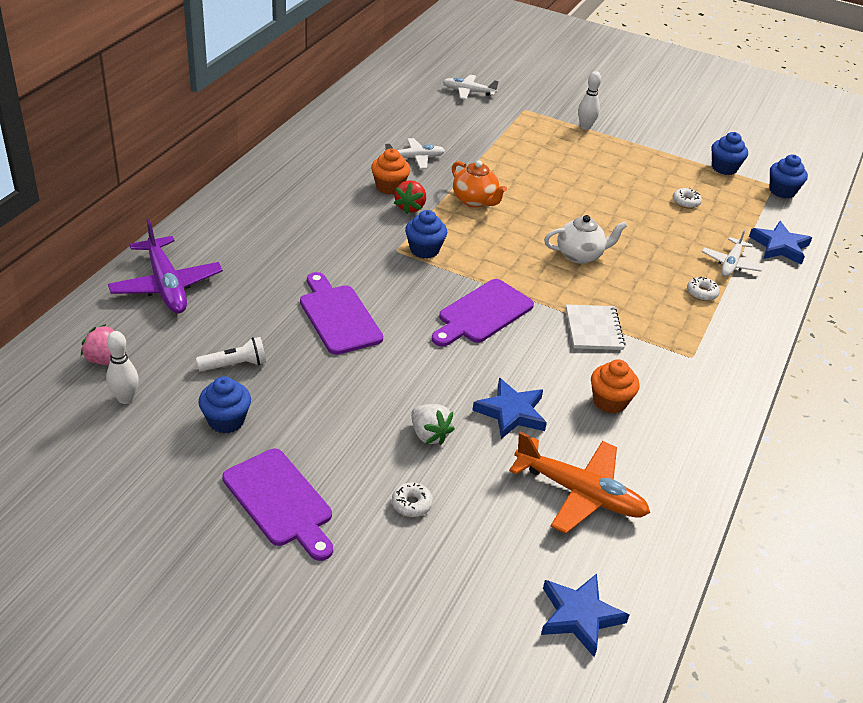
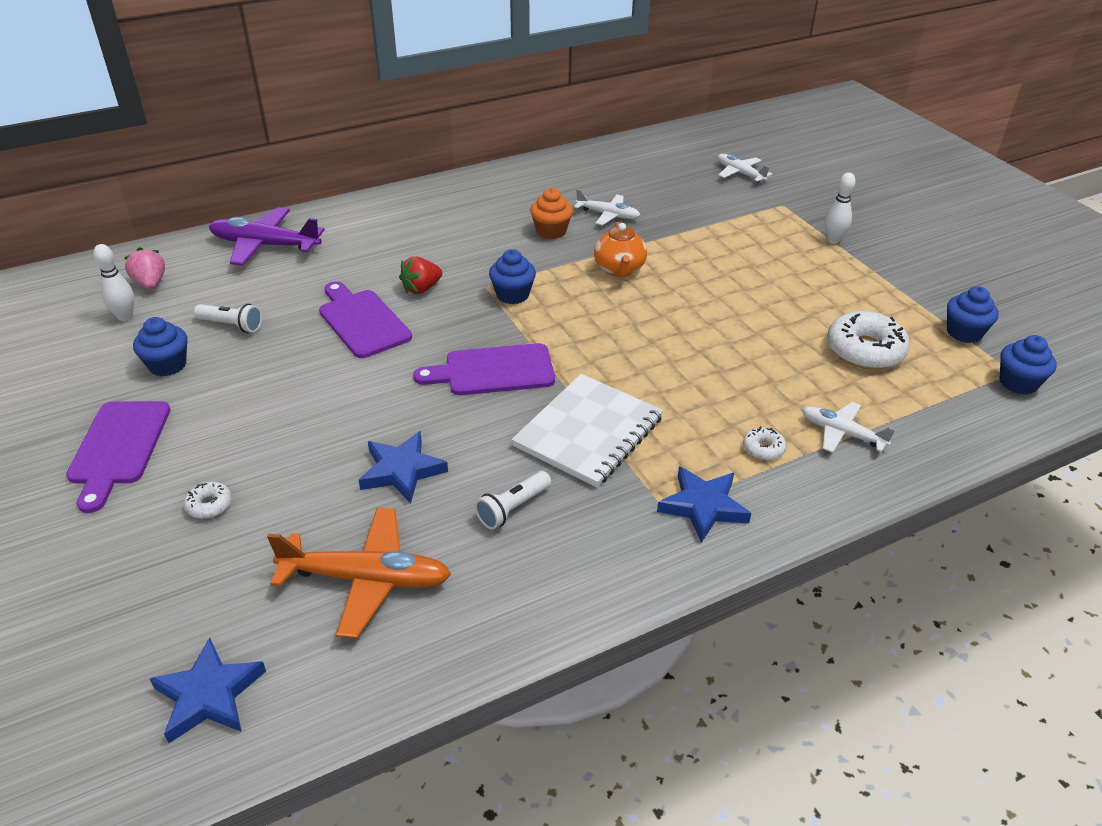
camera: 40 degrees right, 0 degrees up
(166, 285) = (265, 245): purple plane -> purple plane turned 90 degrees clockwise
(338, 316) = (362, 321): purple cutting board -> purple cutting board turned 45 degrees counterclockwise
(410, 207) = (547, 254): red strawberry -> red strawberry (421, 289)
(429, 435) = (303, 454): white strawberry -> none
(580, 255) = (666, 357): white teapot -> none
(580, 493) = (366, 579): orange plane -> orange plane turned 60 degrees counterclockwise
(593, 329) = (588, 432): white notebook -> white notebook, size x1.62
(610, 401) = (513, 508): orange cupcake -> white flashlight
(686, 202) = (864, 350): white donut -> white donut, size x2.11
(731, 264) = (842, 433): white plane -> white plane turned 60 degrees clockwise
(780, 246) = (935, 440): blue star -> blue star (703, 506)

